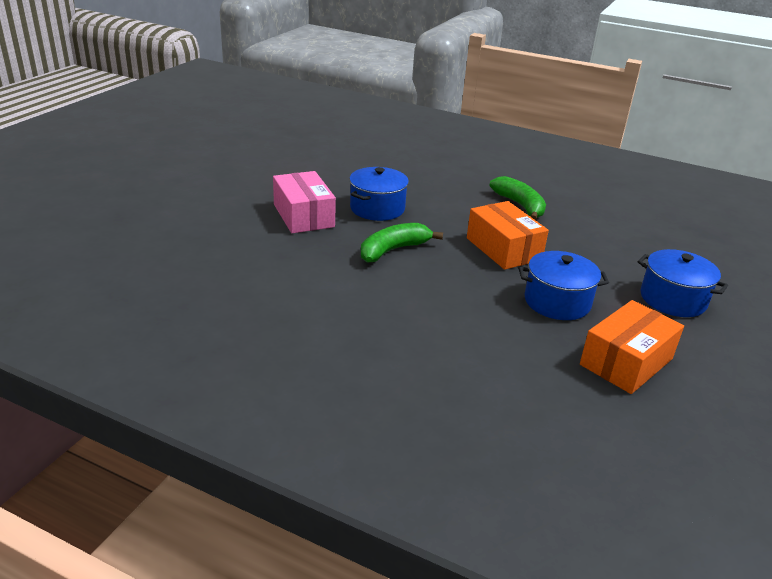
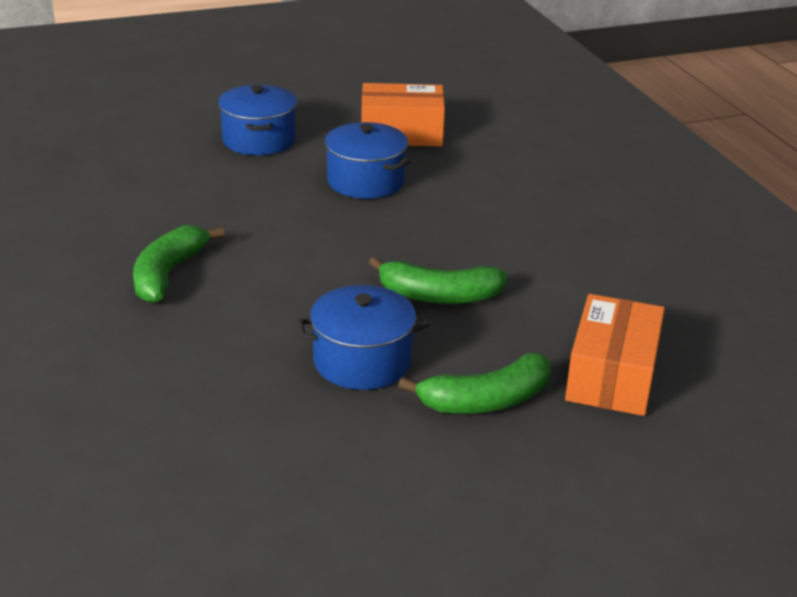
camera: 135 degrees left, 0 degrees up
(303, 216) = (486, 401): pink box -> green banana
(503, 249) = (310, 240): orange box -> orange box (612, 376)

